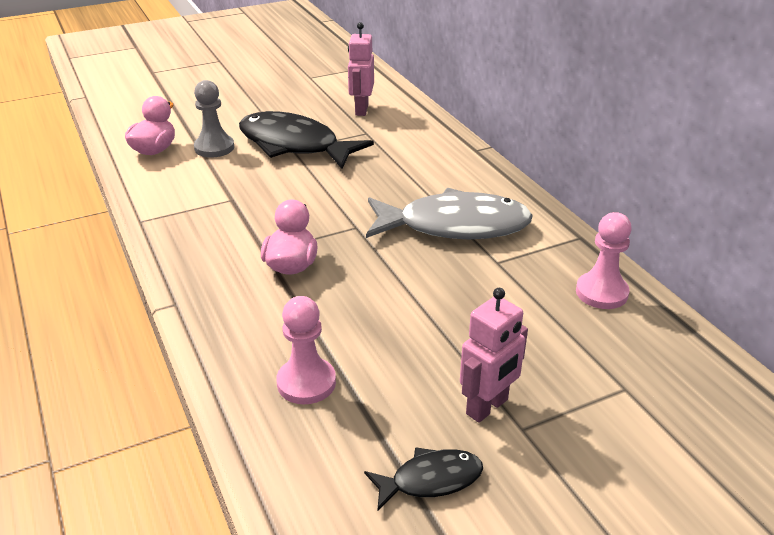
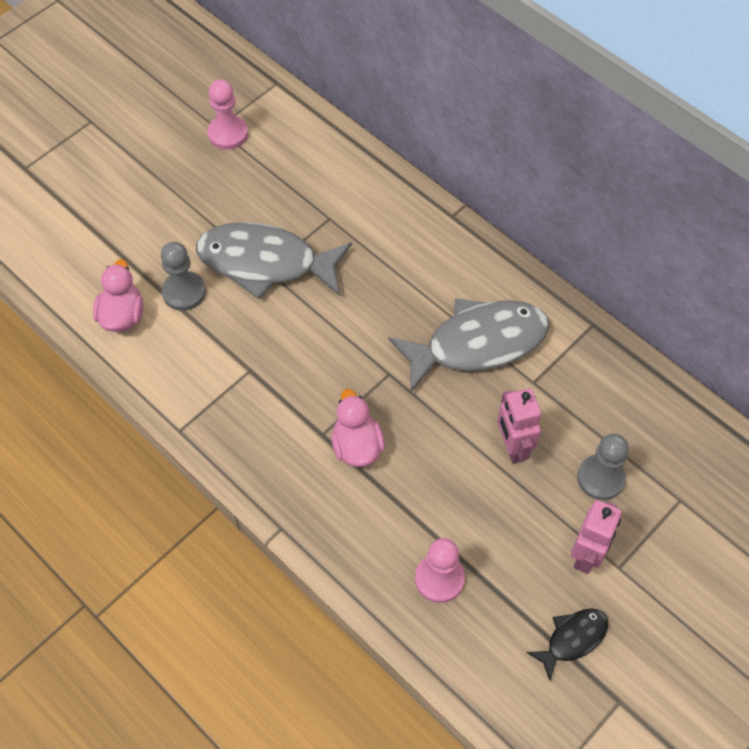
camera: 20 degrees left, 25 degrees up
(294, 145) = (265, 263): black fish -> grey fish
(361, 110) = (304, 177): pink robot -> pink robot (512, 447)
(535, 347) = (600, 478): none -> grey pawn
(601, 292) = (632, 394): pink pawn -> pink pawn (228, 134)

